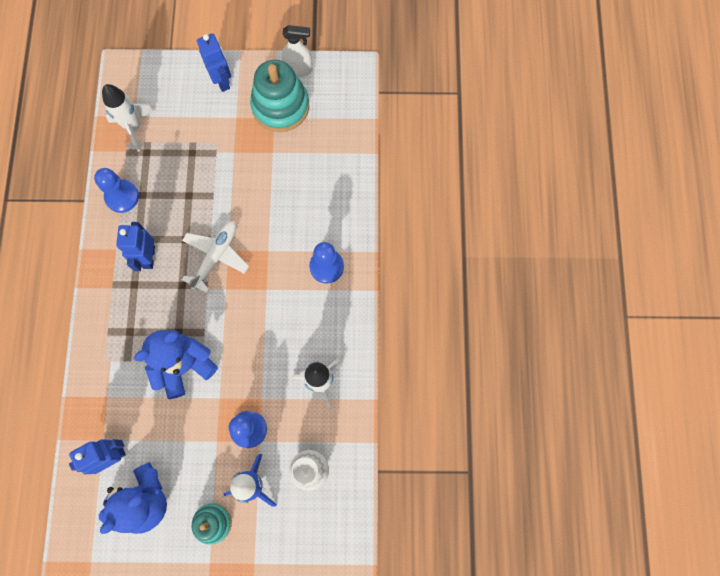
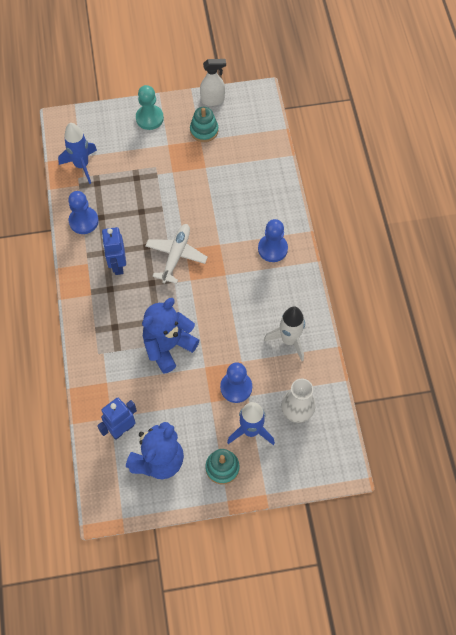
camera: 10 degrees left, 10 degrees down
(134, 127) = (81, 165): white rocket -> blue rocket
(222, 81) = (149, 118): blue robot -> turquoise pawn
(280, 106) = (204, 130): turquoise stacking toy -> turquoise stacking toy, size x0.57

